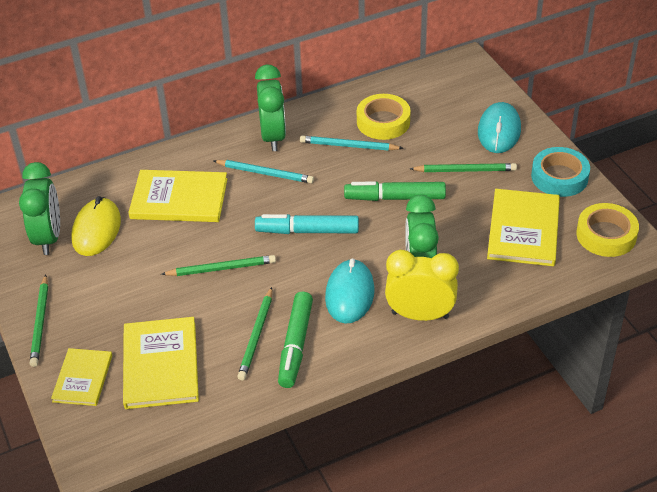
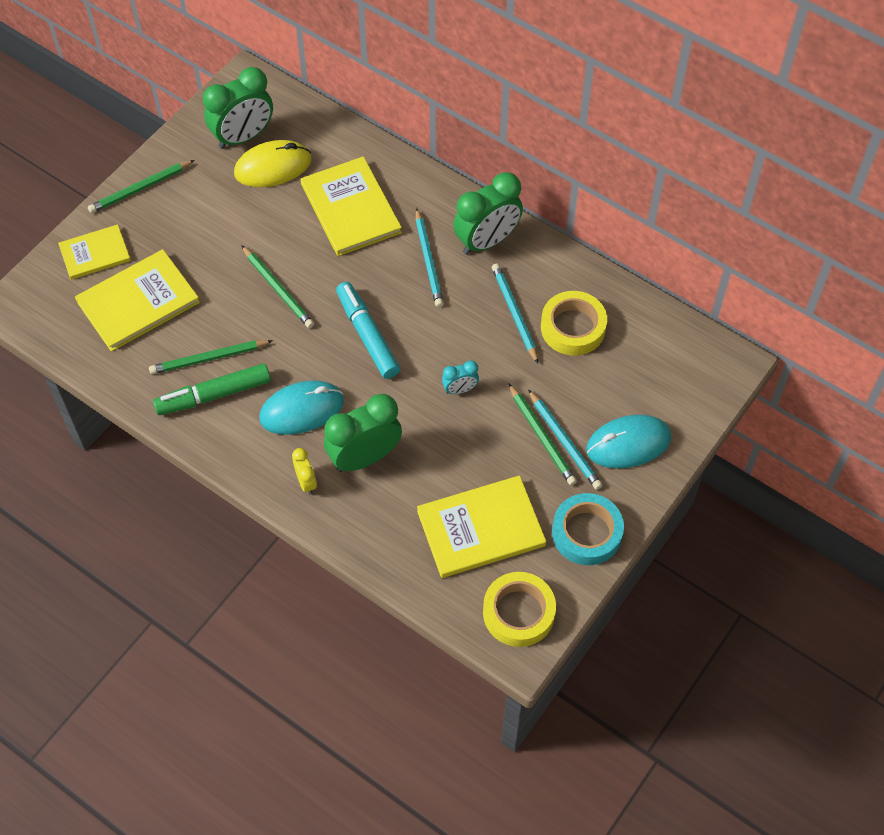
camera: 60 degrees right, 15 degrees up
(395, 198) = (460, 389): green marker -> turquoise clock
(420, 315) = (306, 482): yellow clock -> yellow clock, size x0.48
(477, 160) = (565, 442): none -> turquoise pencil

